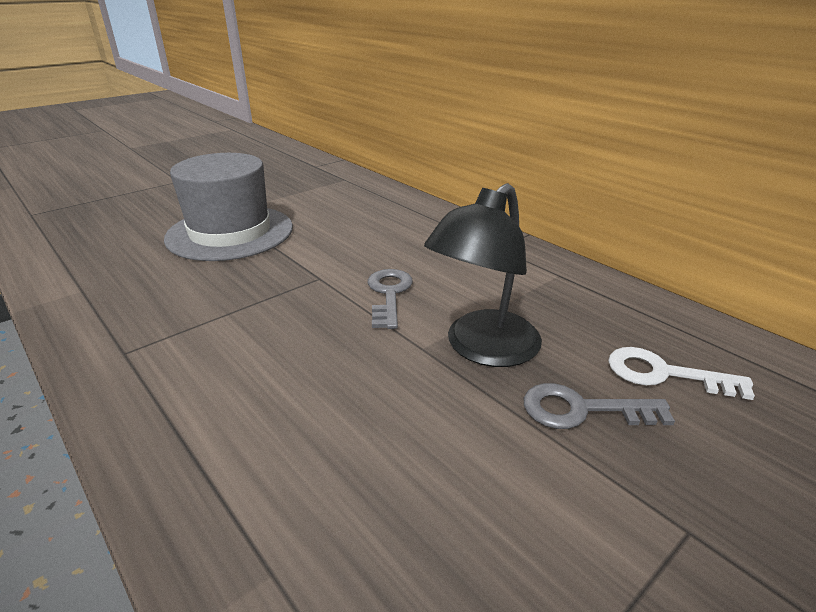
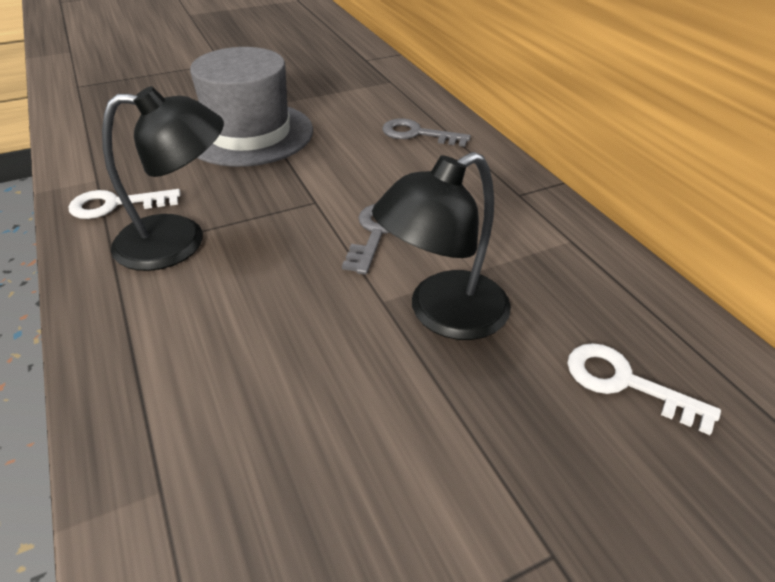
camera: 15 degrees right, 10 degrees up
(112, 309) = (116, 205): none -> white key
(195, 331) = (179, 242): none -> black lamp
(582, 410) = (512, 404): grey key -> grey key (417, 134)

